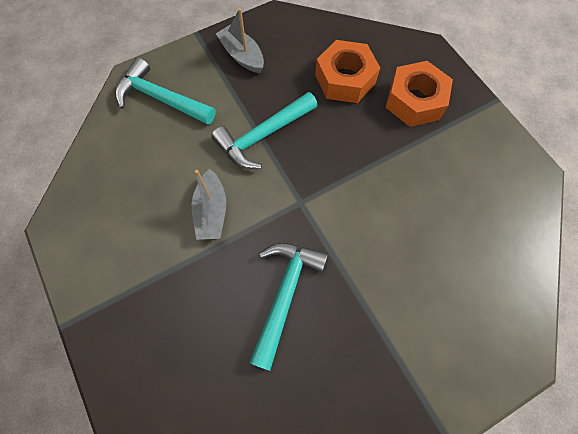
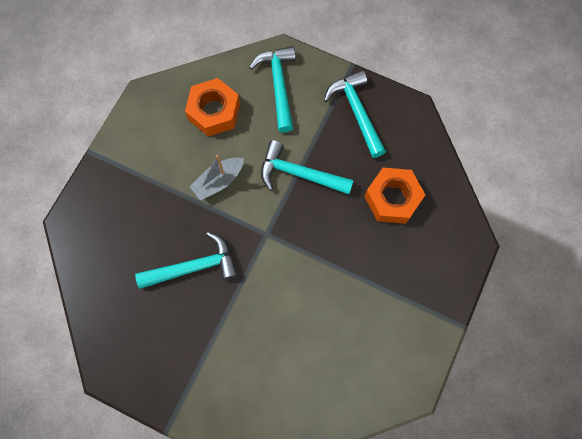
camera: 55 degrees right, 5 degrees up
(242, 55) = (356, 112): grey boat -> turquoise hammer
(414, 101) = (411, 262): orange nut -> orange nut (214, 111)

